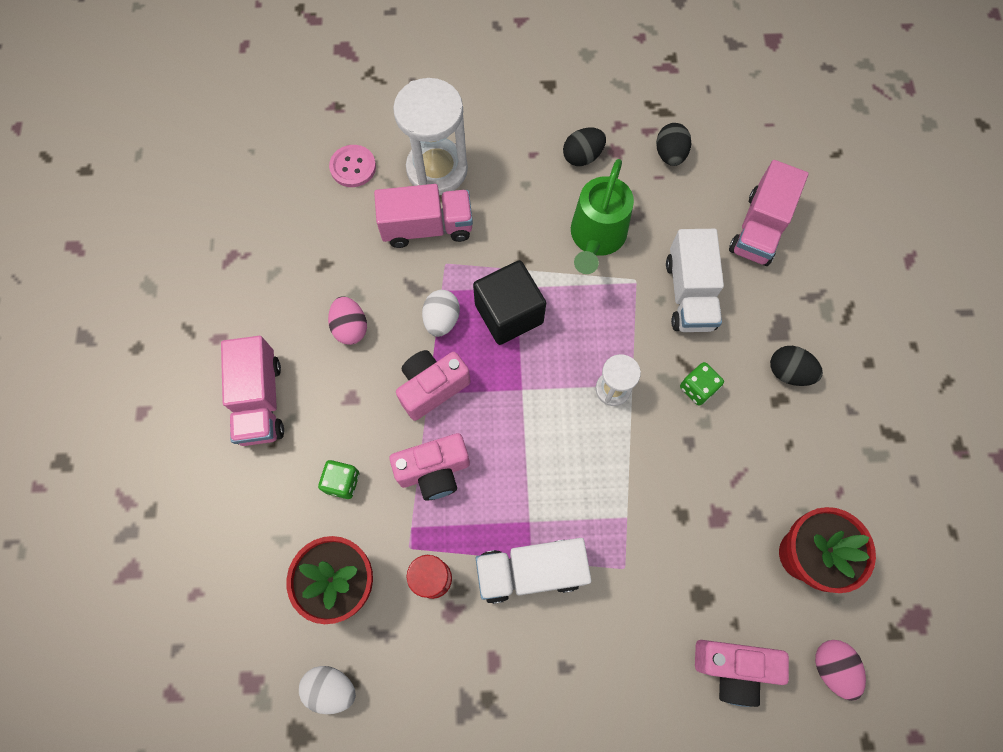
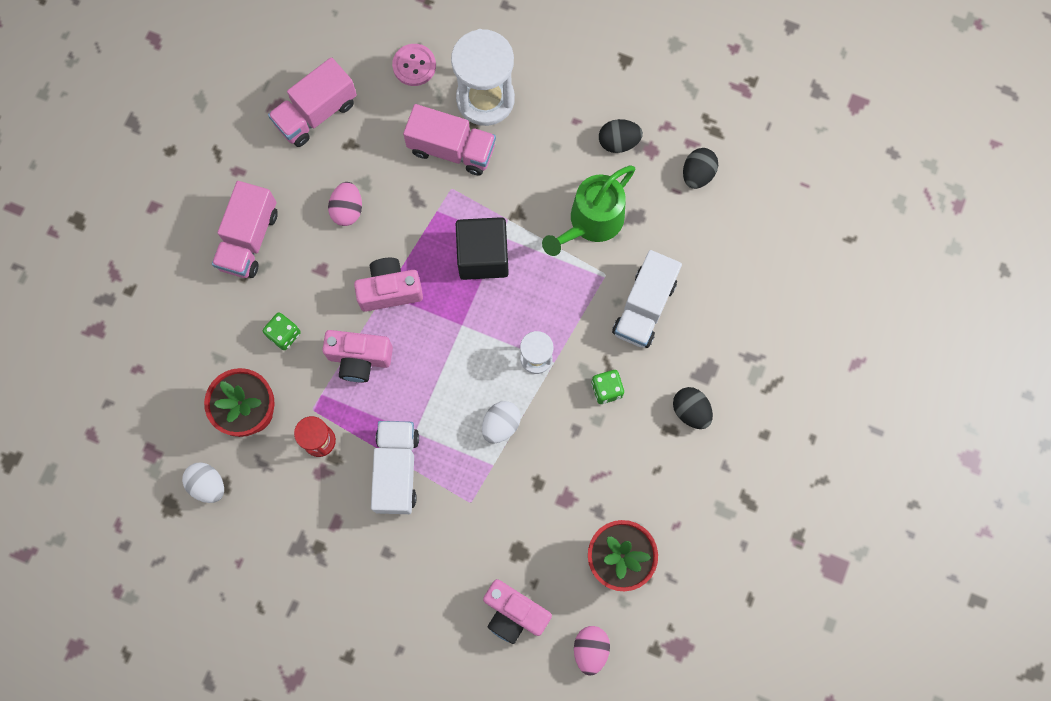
camera: 25 degrees right, 5 degrees up
(442, 320) = (425, 236): white egg -> white egg (501, 425)
(530, 571) = (396, 470): white truck -> white truck turned 75 degrees clockwise
(759, 228) = (738, 276): pink truck -> pink truck (316, 113)

